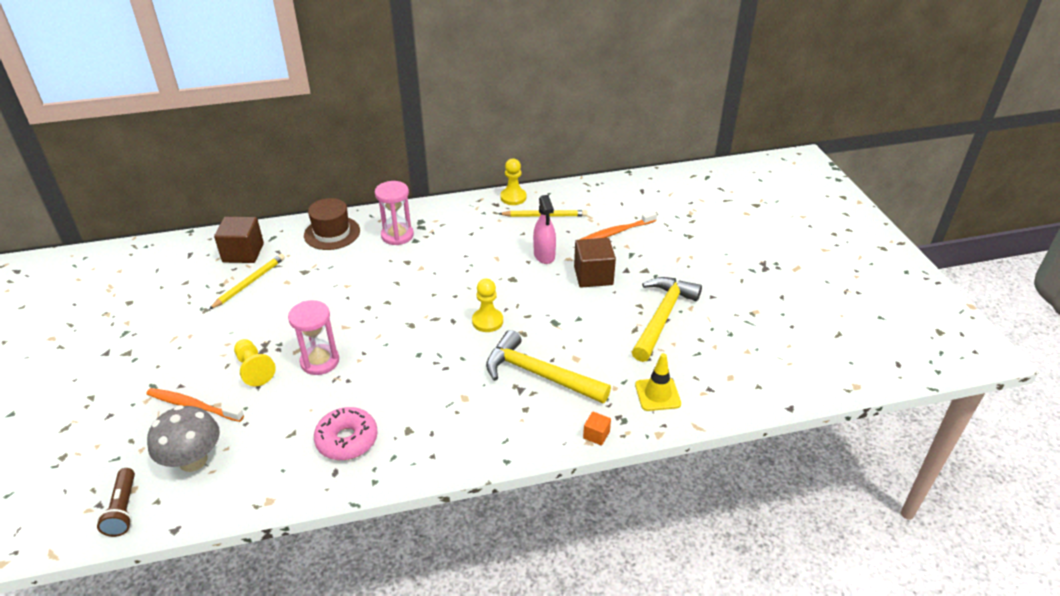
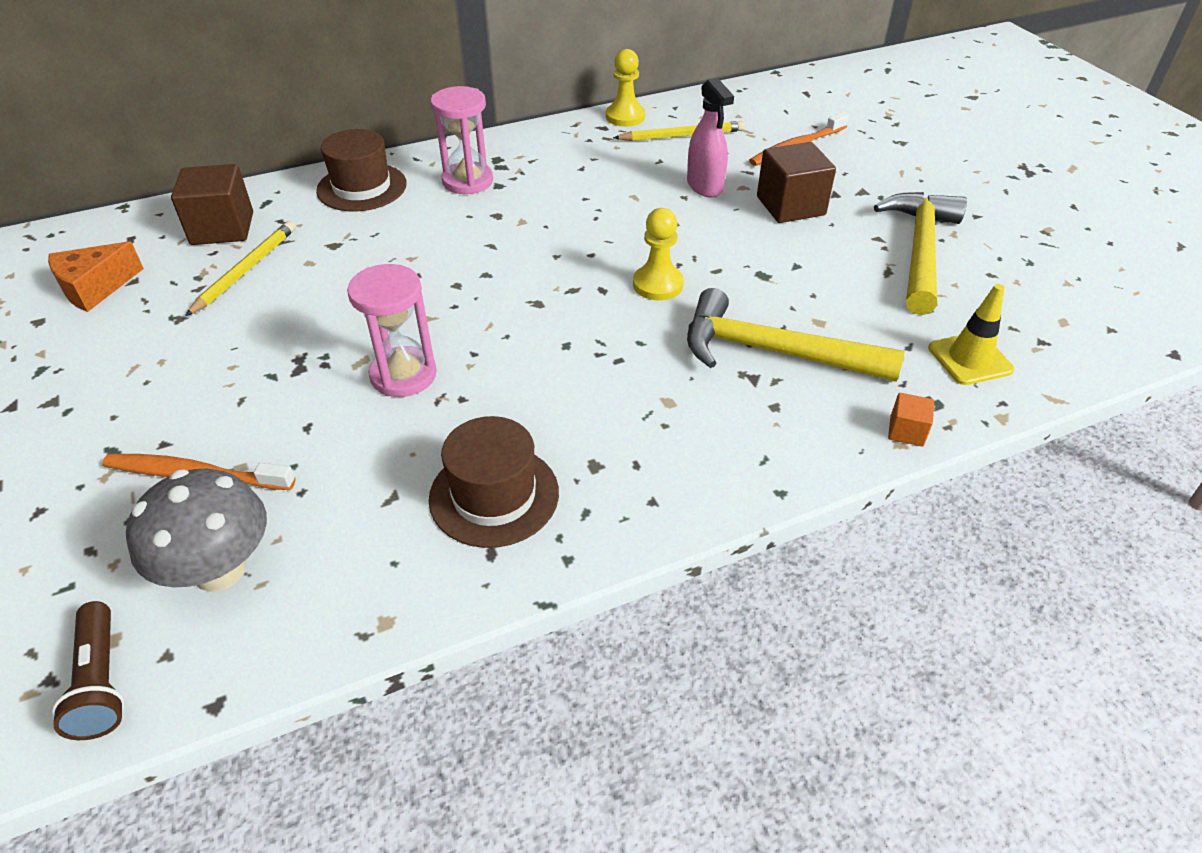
camera: 10 degrees left, 5 degrees up
(164, 284) = (95, 288): none -> orange cheese
(254, 369) = (292, 401): yellow pawn -> none
(347, 440) = (494, 495): pink donut -> brown hat

